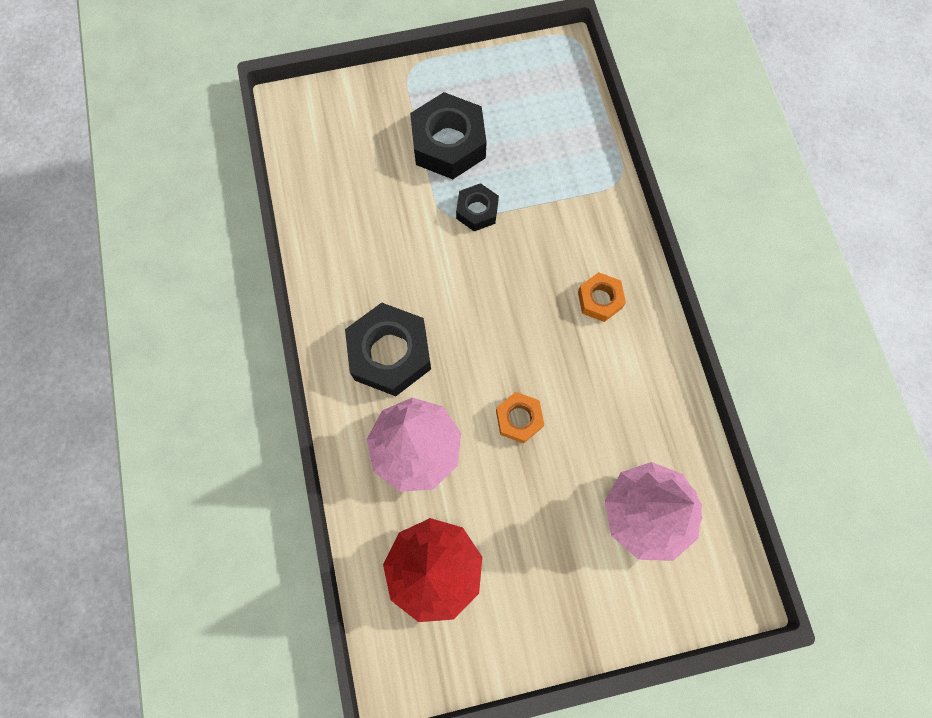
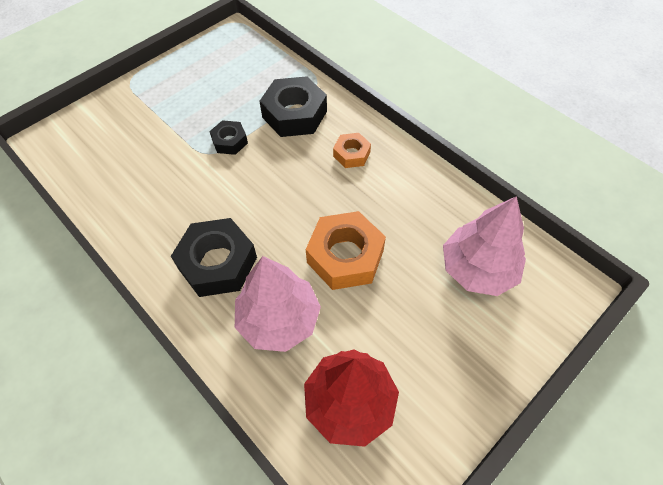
camera: 30 degrees left, 15 degrees down
(448, 143) = (184, 111): black nut -> black nut (294, 114)
(519, 419) = (345, 256): orange nut -> orange nut, size x1.83

